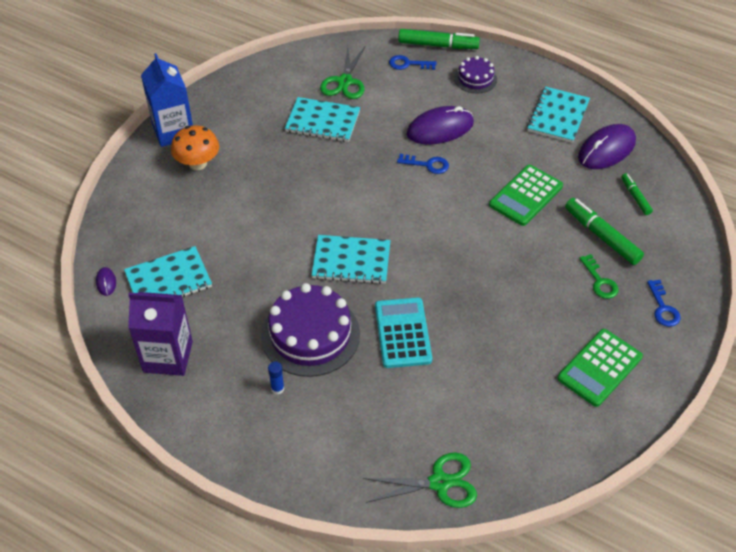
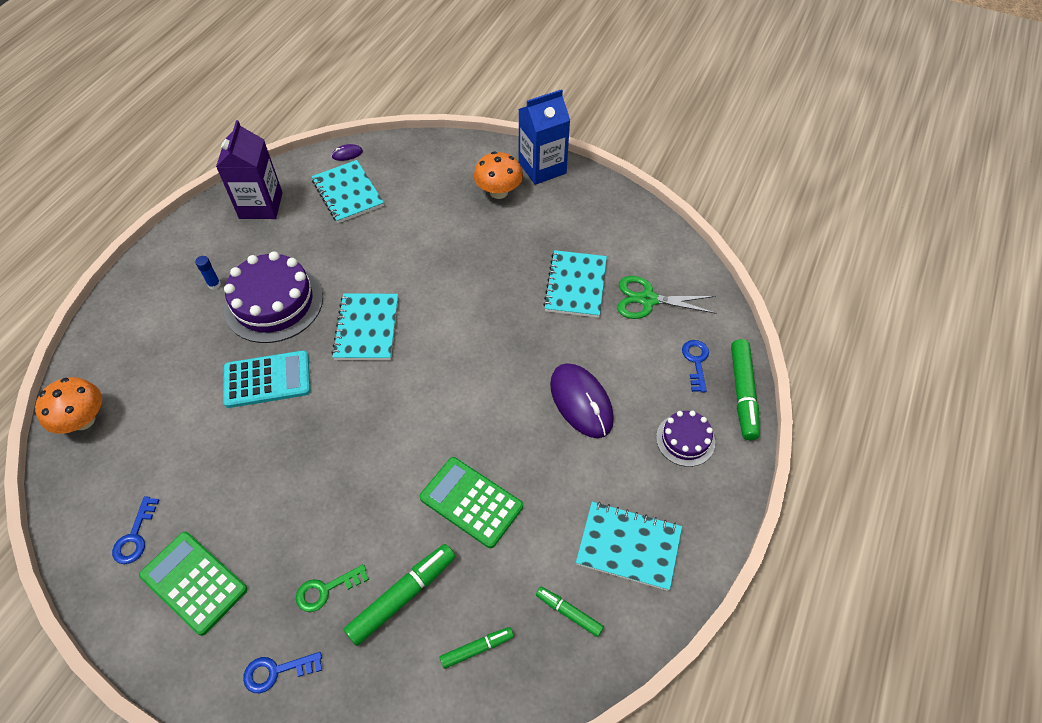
camera: 85 degrees right, 5 degrees up
(427, 165) = (516, 391): blue key -> blue key (135, 536)
(439, 483) = (83, 420): green scissors -> orange mushroom
(606, 150) = (569, 613): purple mouse -> green marker

